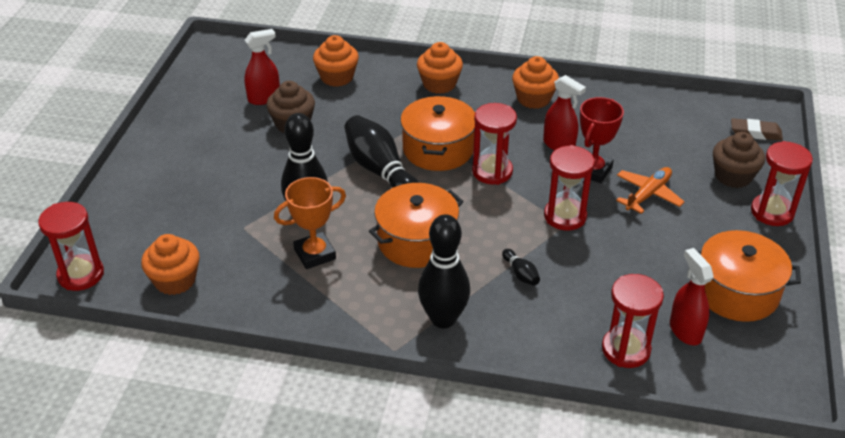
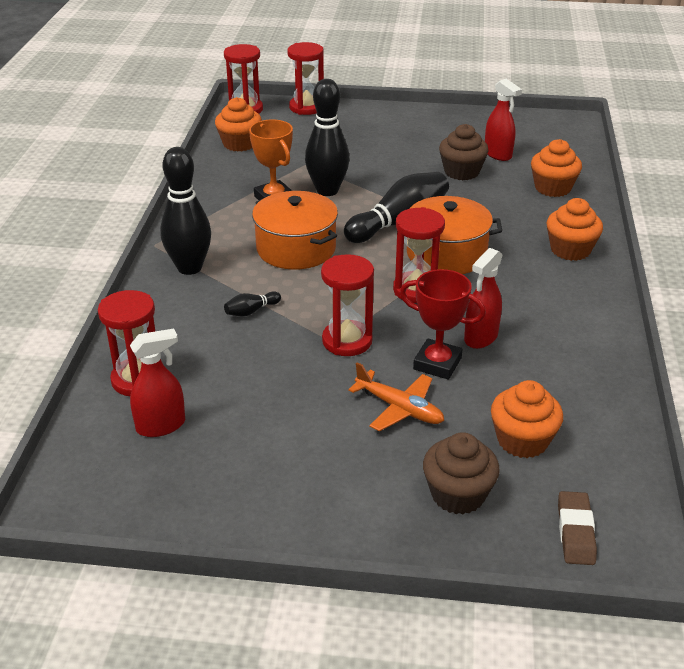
camera: 85 degrees right, 5 degrees down
(533, 99) = (571, 318): orange cupcake -> orange cupcake (522, 440)
(736, 292) = (222, 475): orange pot -> none
(772, 212) = (384, 529): red hourglass -> red hourglass (306, 107)

